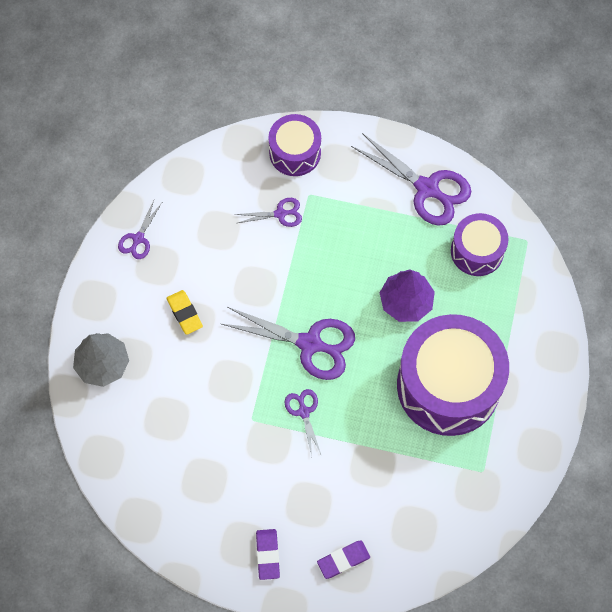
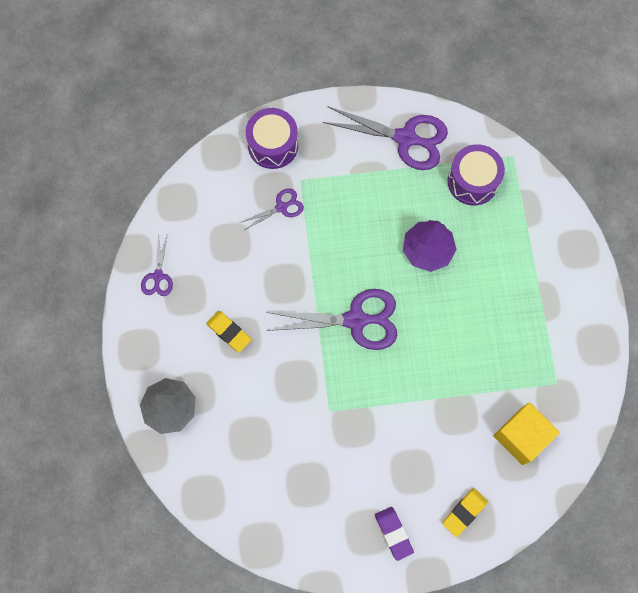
camera: 20 degrees left, 5 degrees up
(304, 412) = (374, 386): purple scissors -> none
(343, 560) = (464, 512): purple eraser -> yellow eraser
(427, 509) = (521, 436): none -> yellow cube
(448, 385) = (495, 314): purple drum -> none

